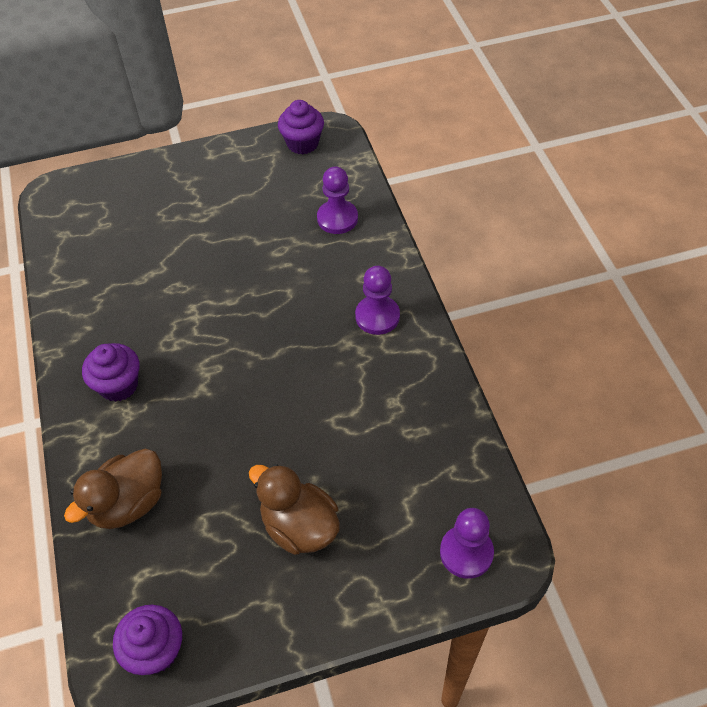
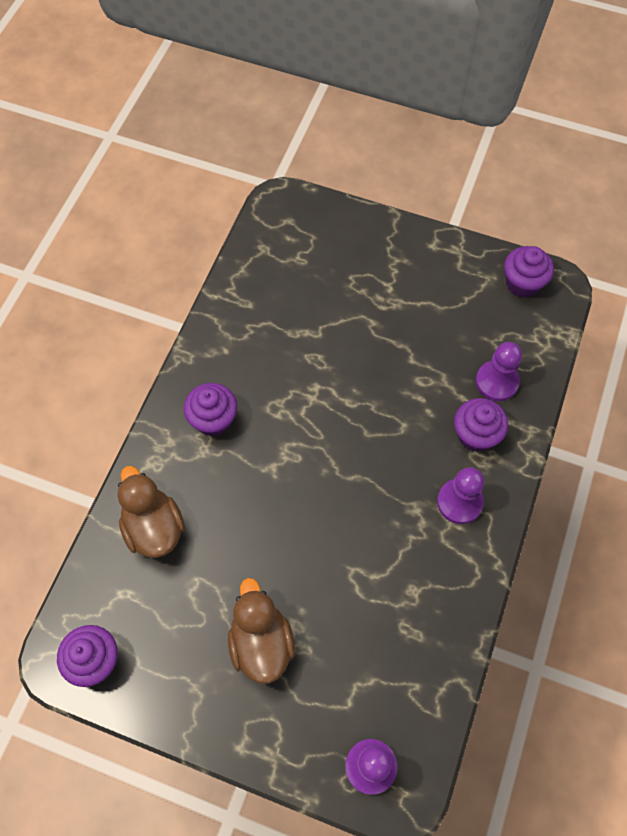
camera: 35 degrees right, 10 degrees up
(128, 503) = (154, 527): brown duck -> brown duck turned 75 degrees clockwise
(351, 263) = (475, 435): none -> purple cupcake

